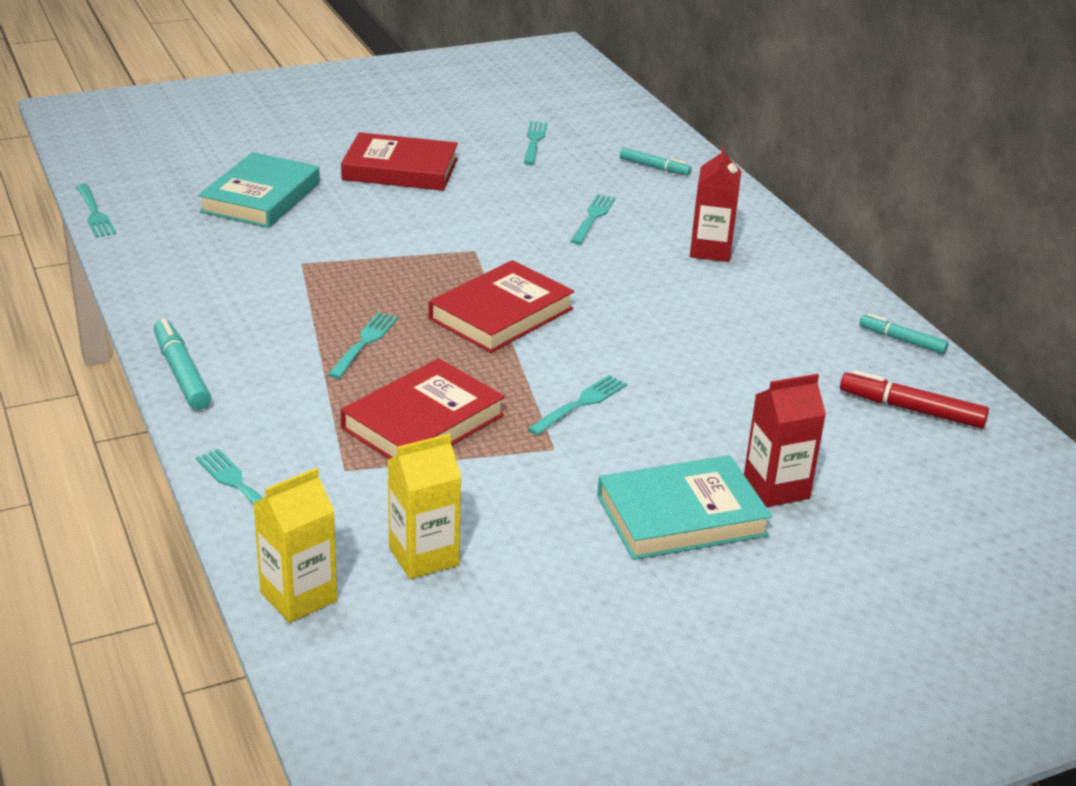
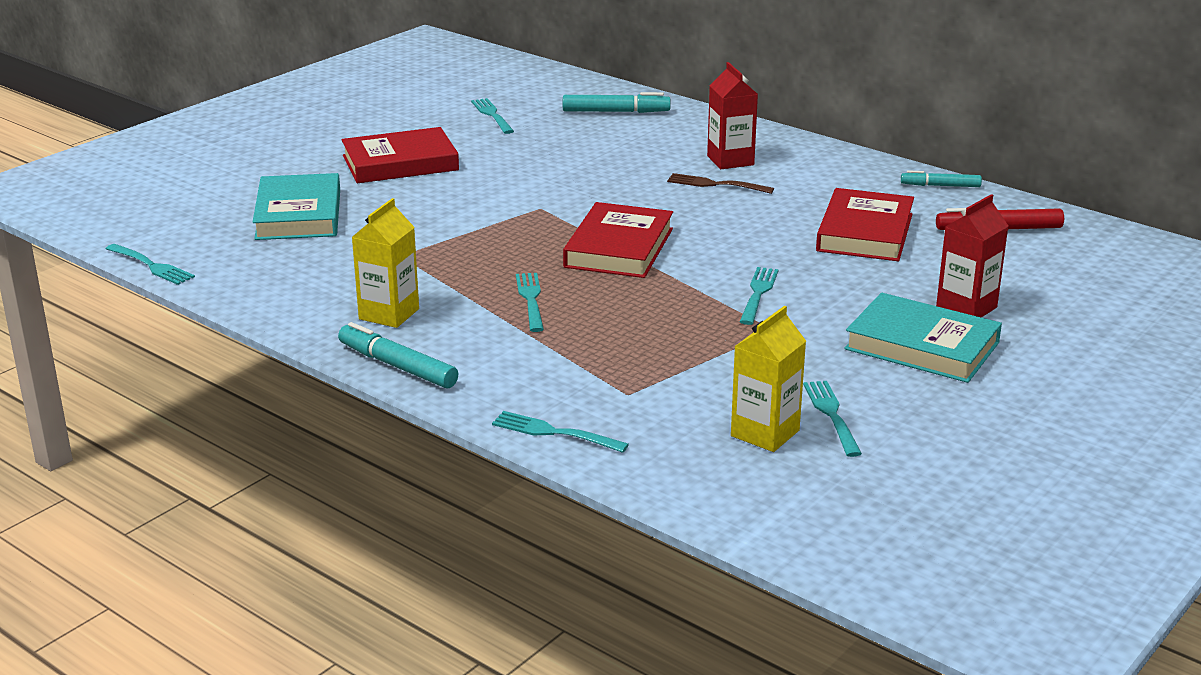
camera: 25 degrees left, 5 degrees down
(298, 596) = (701, 492): yellow carton -> yellow carton (389, 314)
(423, 422) = (650, 342): red book -> red book (865, 232)
(593, 218) = (610, 160): turquoise fork -> turquoise fork (832, 415)
(654, 167) = (615, 112): turquoise marker -> turquoise marker, size x1.51
(668, 273) = (716, 184): none -> brown fork
(681, 516) = (922, 346): turquoise book -> turquoise book turned 75 degrees clockwise

